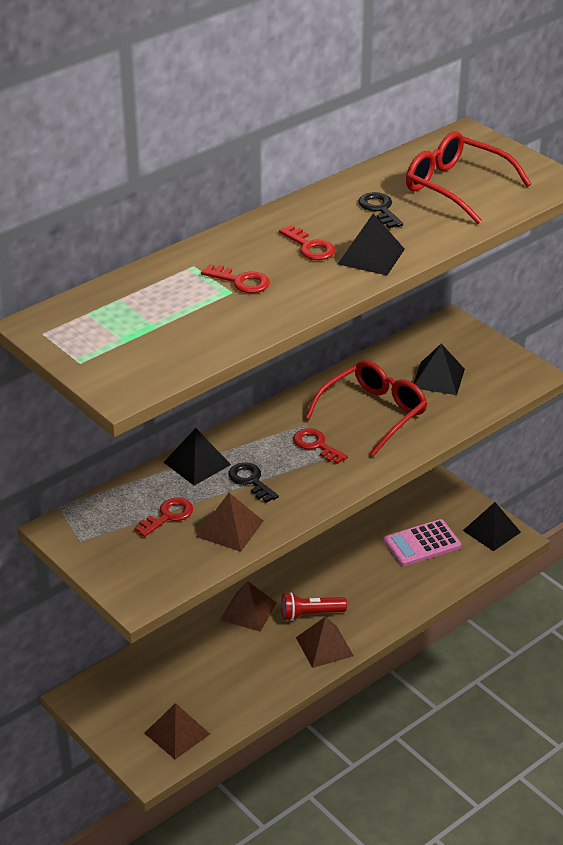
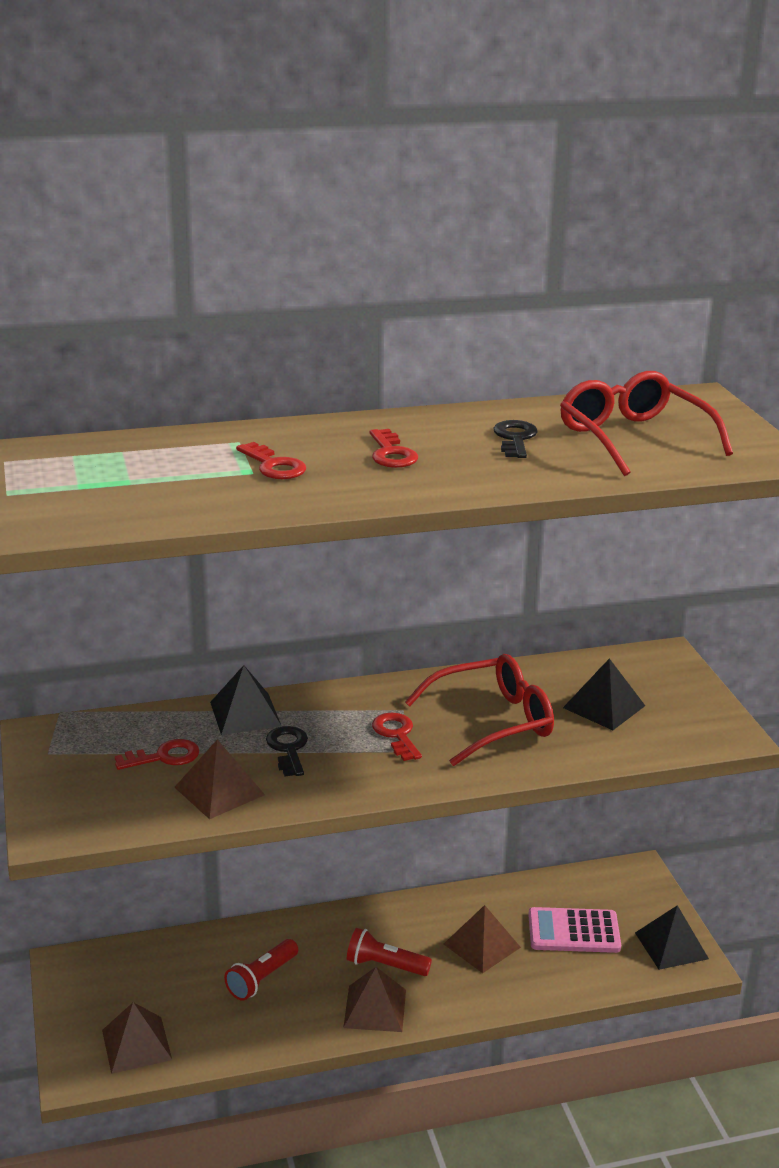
camera: 25 degrees right, 10 degrees down
(231, 655) = (262, 979): none -> red flashlight
(248, 611) = (317, 937): brown pyramid -> brown pyramid (482, 945)
(371, 256) = (455, 477): black pyramid -> none

